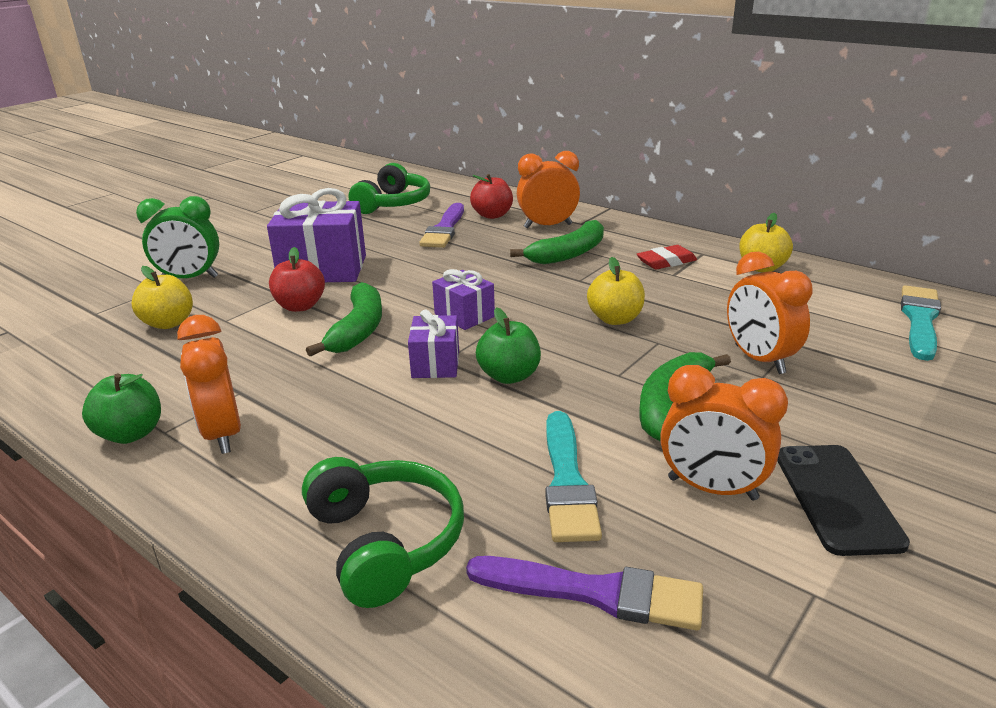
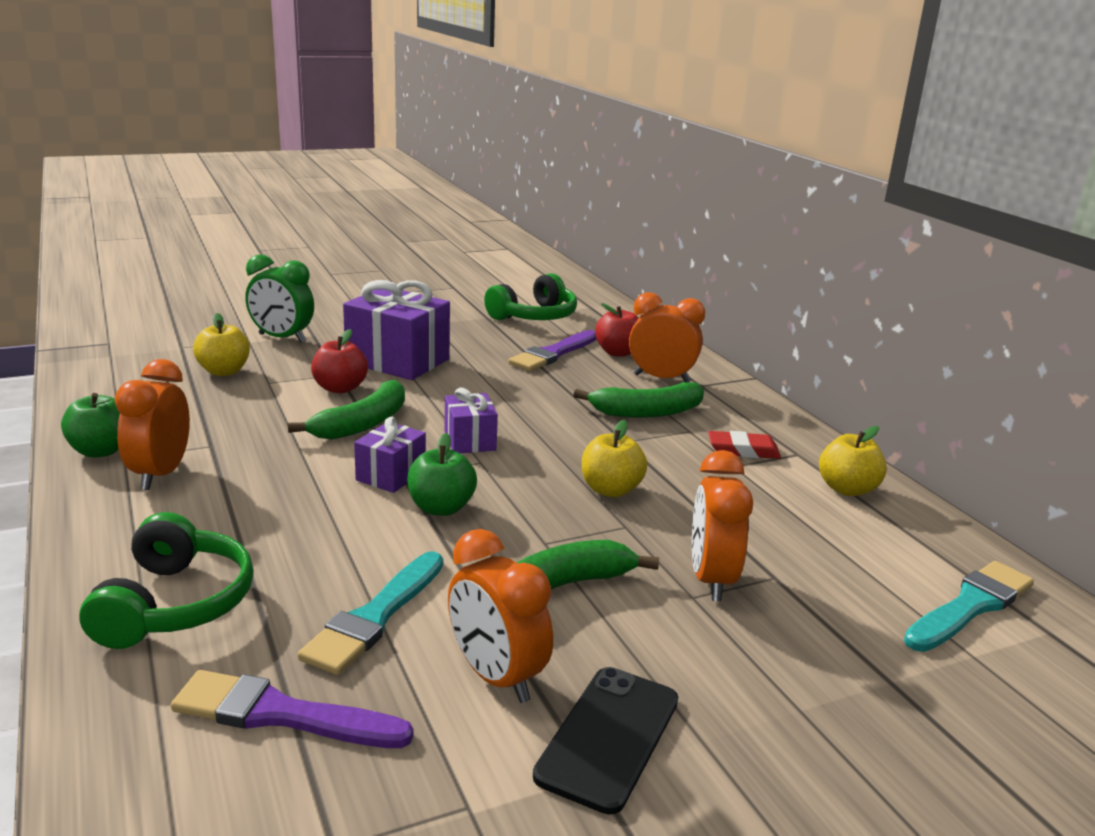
camera: 25 degrees right, 5 degrees down
(595, 593) = (281, 714): purple brush -> purple brush turned 150 degrees clockwise

